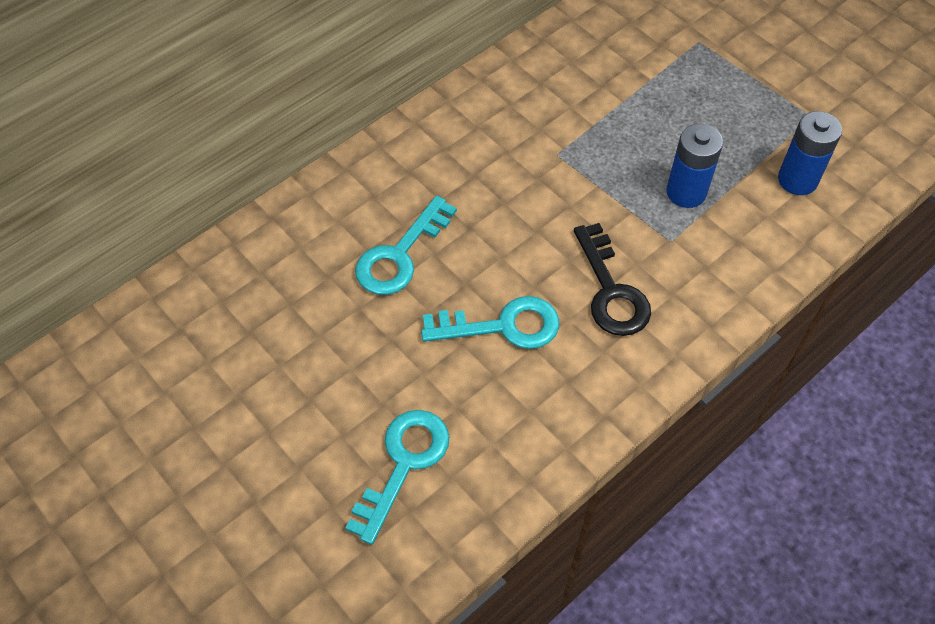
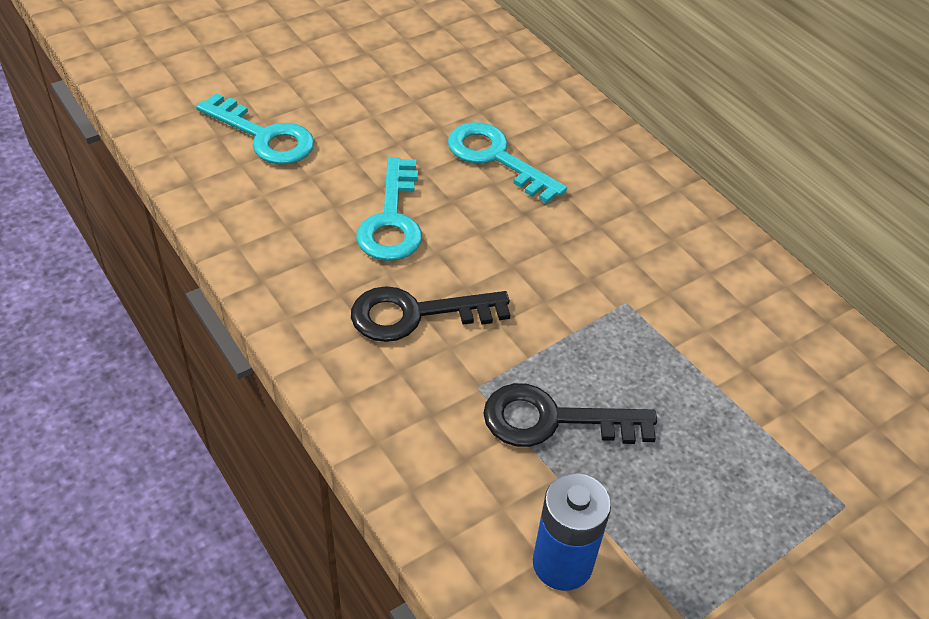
camera: 95 degrees right, 10 degrees down
(686, 192) = (553, 420): blue battery -> black key

